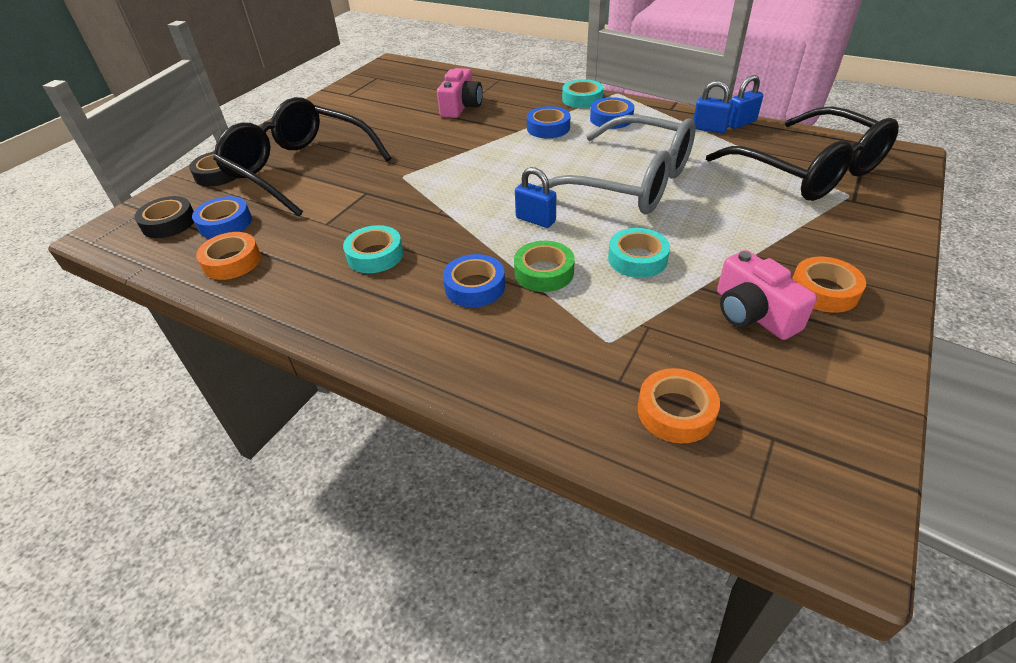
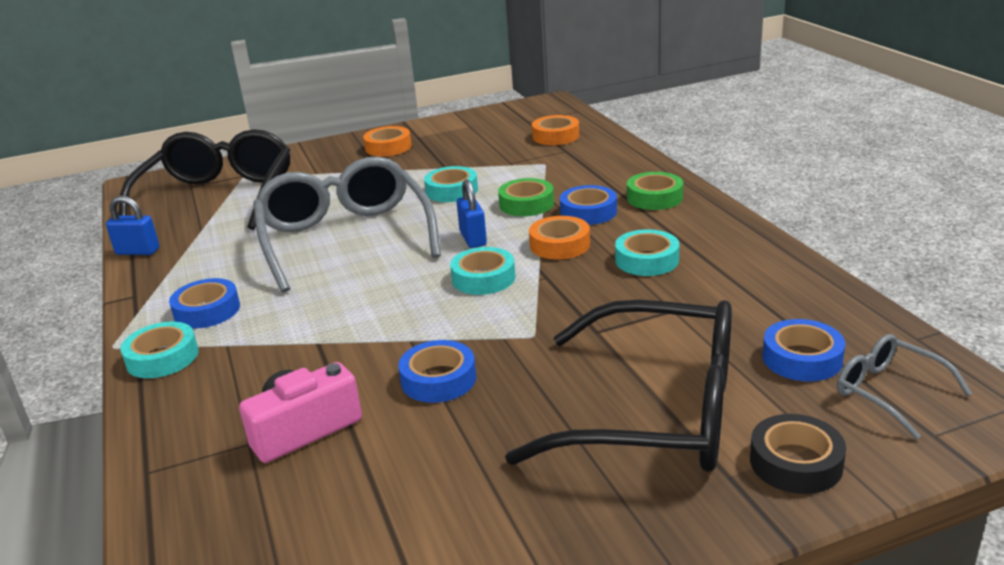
camera: 140 degrees left, 15 degrees down
(169, 223) = (888, 392): black tape -> grey glasses
(232, 261) = (803, 305): orange tape -> orange tape (560, 245)
(299, 168) = (657, 412): black glasses -> black glasses turned 60 degrees counterclockwise
(428, 335) = (654, 198): none -> green tape
(480, 195) = (483, 278): none -> turquoise tape
(548, 128) = (284, 330): blue tape -> blue tape (438, 379)
(709, 129) = (172, 257): blue padlock -> none
(753, 313) = (445, 151): pink camera -> none

